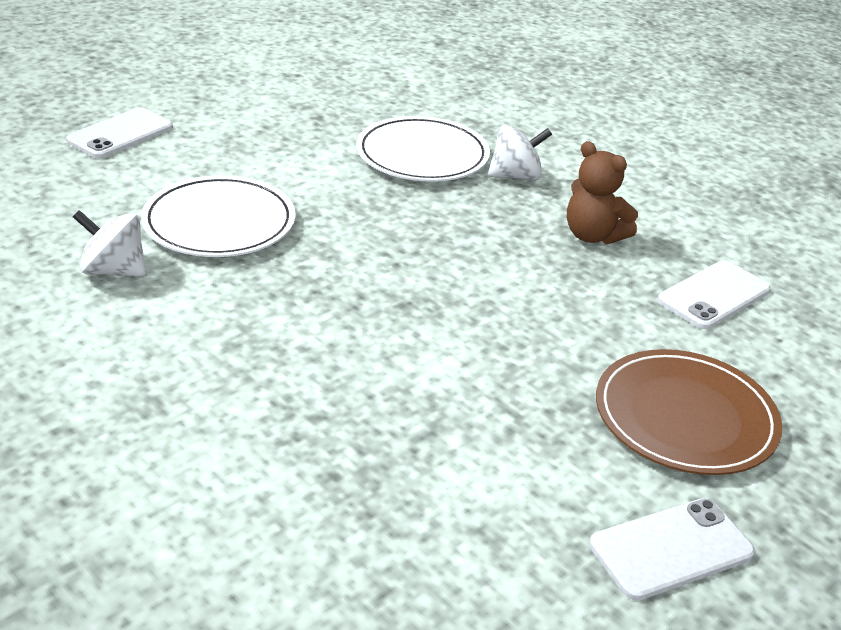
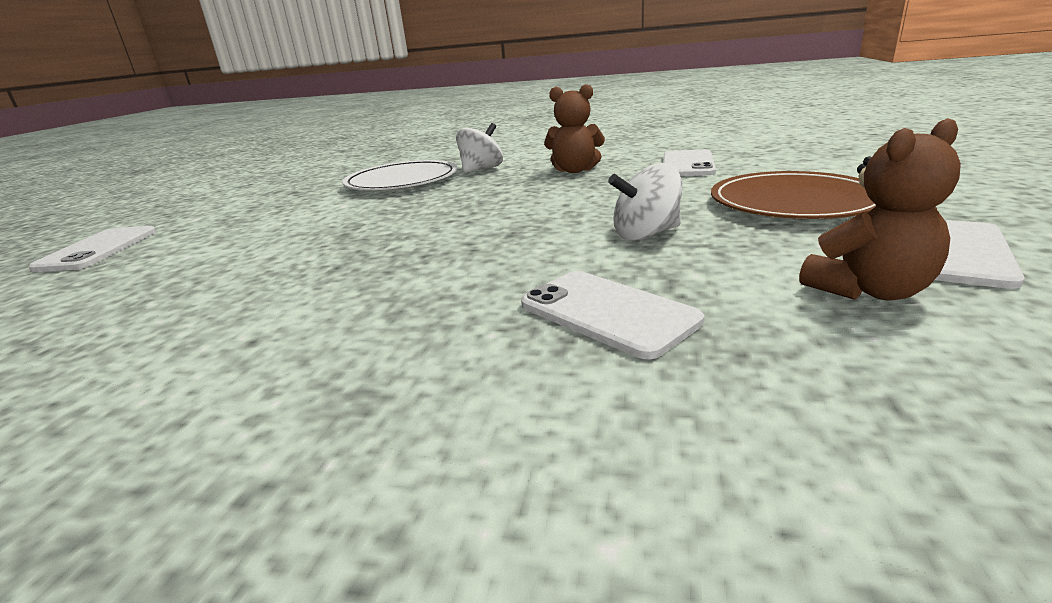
camera: 30 degrees left, 10 degrees down
(114, 270) = (179, 322): white spinning top -> white spinning top (646, 234)
(219, 222) = (271, 256): white plate -> none
(348, 432) = (607, 313): none -> white phone
(533, 531) = (869, 291): none -> brown teddy bear

